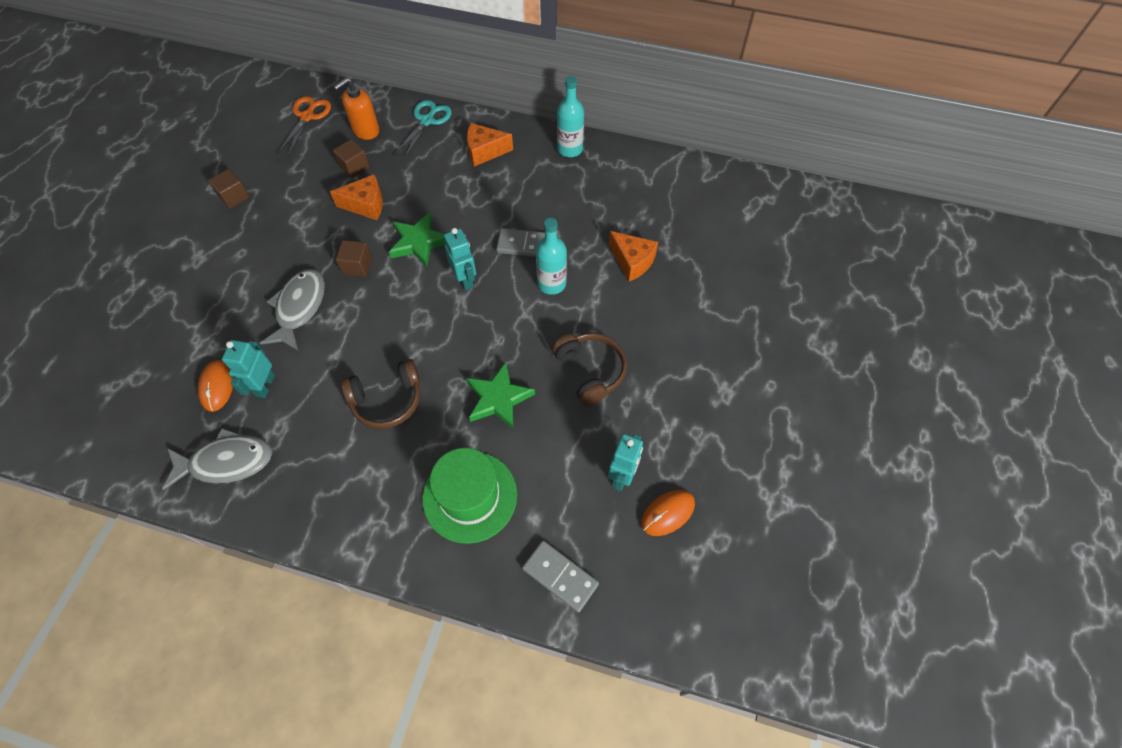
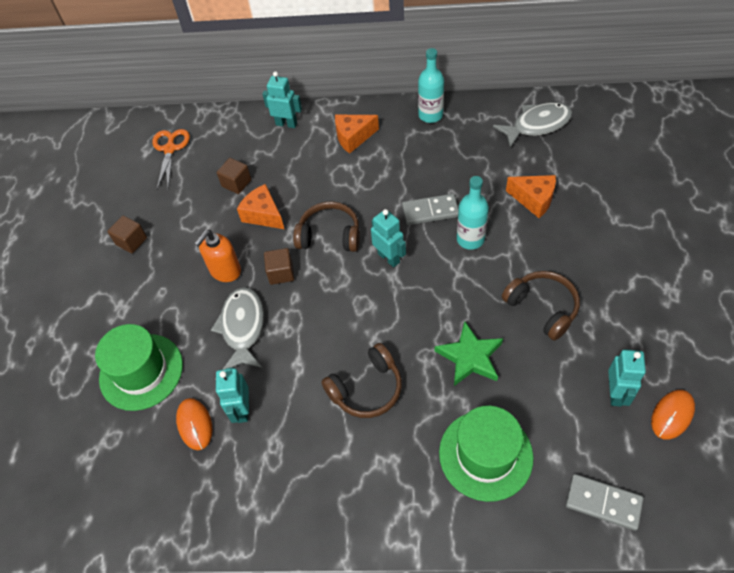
camera: 10 degrees left, 5 degrees down
(190, 323) = (141, 371): none -> green hat
(227, 462) = (237, 493): grey fish -> grey fish (537, 125)
(365, 130) = (232, 147): orange soap dispenser -> orange soap dispenser (225, 271)
(366, 205) = (263, 215): orange cheese -> orange cheese turned 120 degrees counterclockwise
(419, 242) = (329, 235): green star -> brown headphones
(427, 121) = (286, 124): turquoise scissors -> turquoise robot

